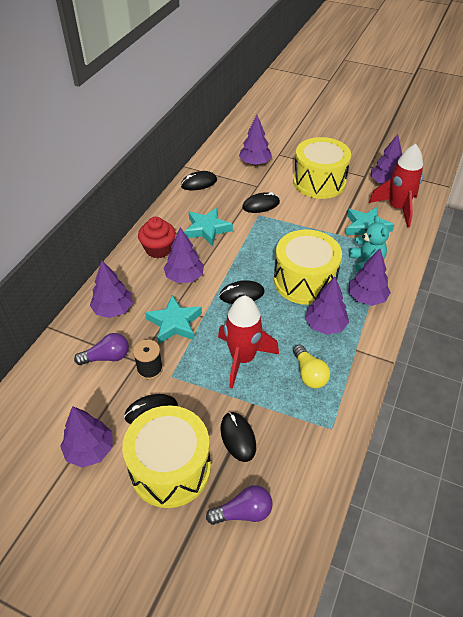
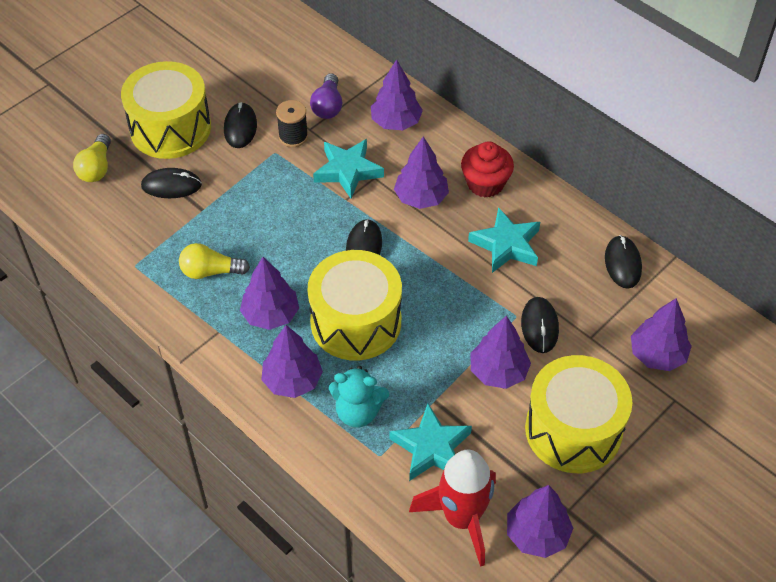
camera: 110 degrees right, 5 degrees up
(90, 450) = (223, 77): purple tree -> purple tree (498, 372)
(243, 358) = (265, 218): red rocket -> none
(243, 512) = (96, 168): purple light bulb -> yellow light bulb

